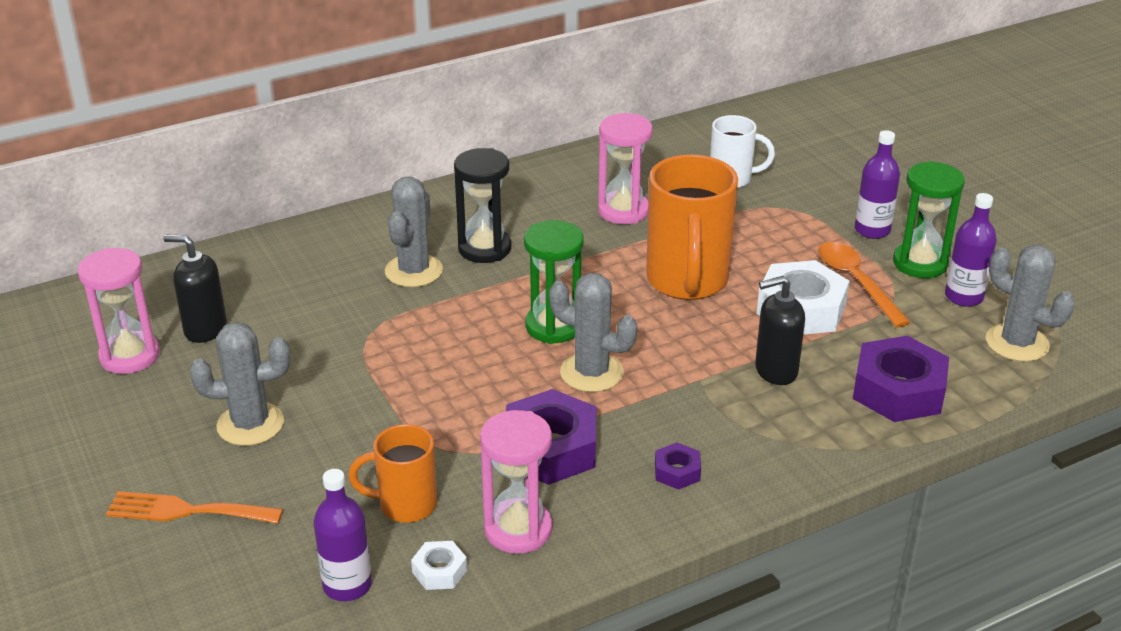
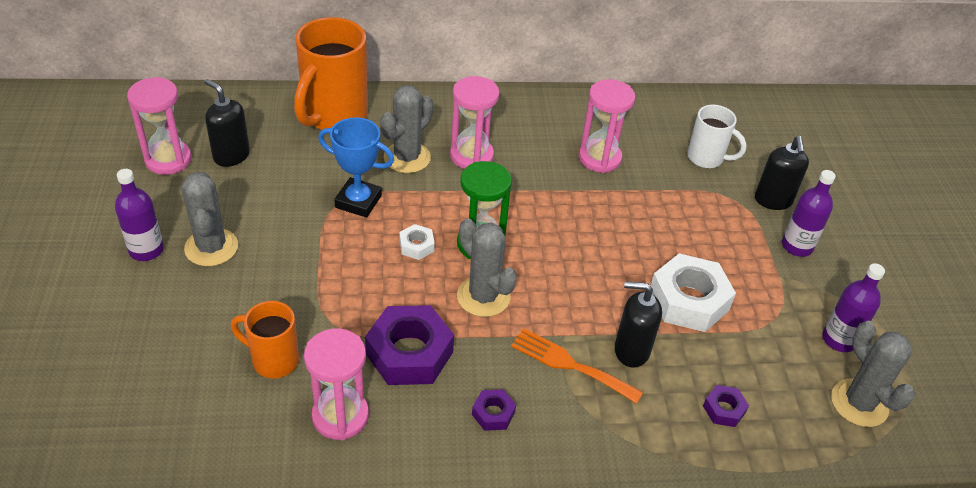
camera: 20 degrees right, 10 degrees up
(186, 511) = (124, 303): orange fork -> orange fork (570, 364)
(250, 424) = (211, 247): grey cactus -> grey cactus turned 60 degrees clockwise
(347, 585) = (190, 412): purple bottle -> purple bottle (146, 250)
(389, 328) = (358, 201): none -> blue trophy
(439, 571) = (261, 428): white nut -> white nut (416, 246)
(484, 248) = (471, 156): black hourglass -> pink hourglass
(687, 282) = (610, 241): orange mug -> orange mug (334, 116)
(822, 197) = (773, 200): none -> black soap dispenser
(856, 282) = (752, 292): orange spoon -> none
(898, 390) = (724, 409): purple nut -> purple nut, size x0.48
(920, 263) = (819, 293): green hourglass -> none

